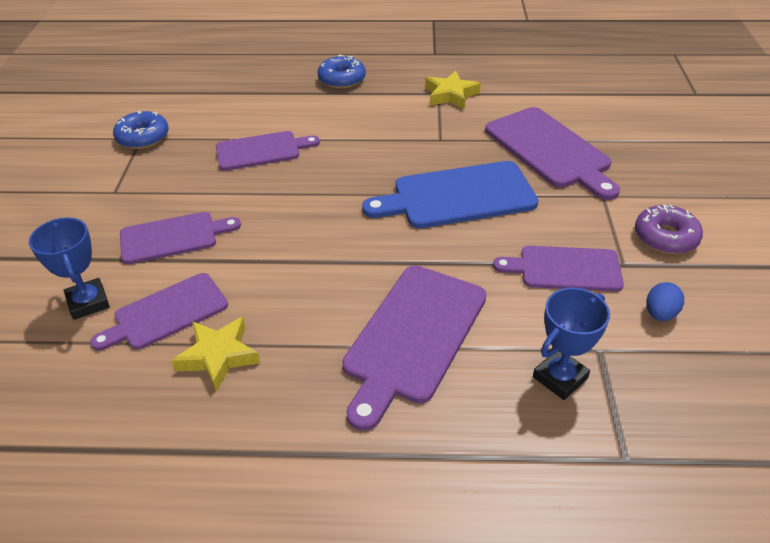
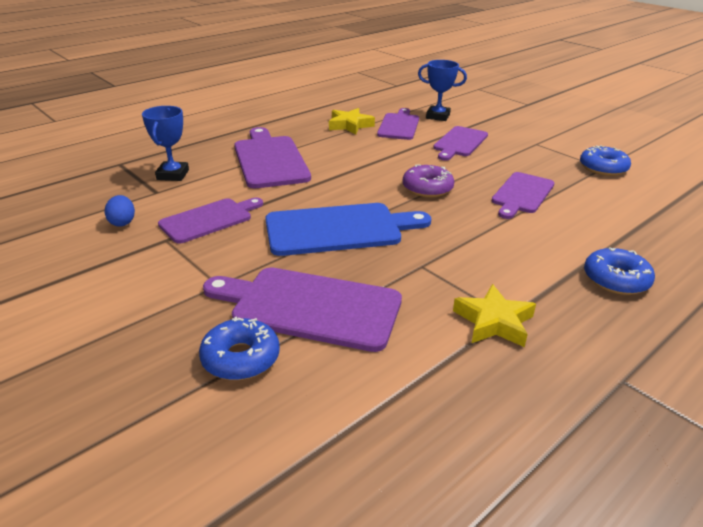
camera: 135 degrees right, 10 degrees down
(458, 196) = (339, 229): blue cutting board -> blue cutting board turned 45 degrees clockwise
(620, 143) = (240, 358): none -> blue donut
(665, 237) = (138, 274): purple donut -> purple donut (427, 188)

